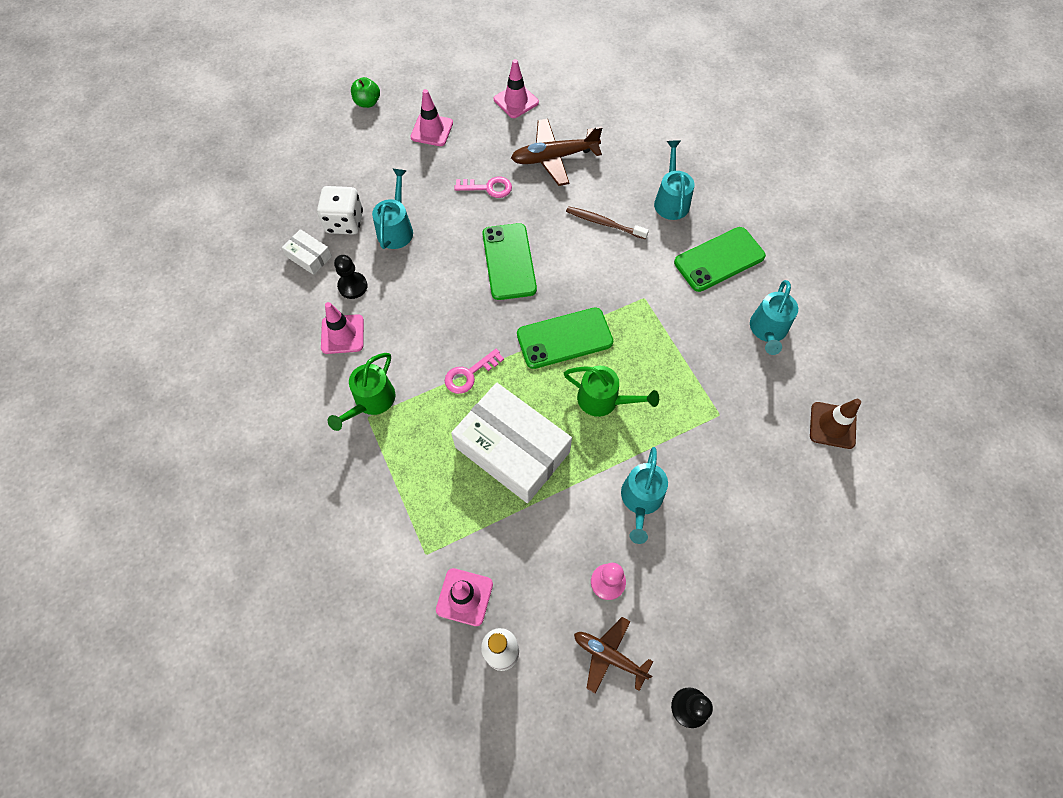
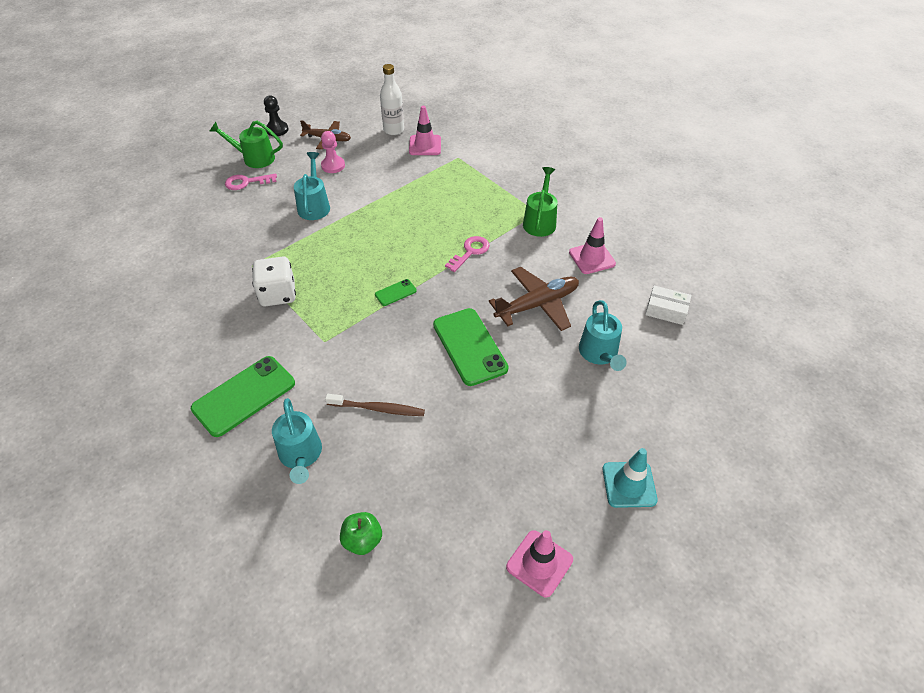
camera: 165 degrees right, 15 degrees down
(344, 222) = (656, 349): white dice -> white dice (278, 294)
(353, 286) = (608, 294): black pawn -> none
(367, 102) = (736, 507): green apple -> green apple (362, 540)
(432, 130) = (629, 484): pink traffic cone -> turquoise traffic cone
(488, 188) = (523, 421): pink key -> pink key (246, 182)
(512, 449) = (418, 215): white box -> none
(554, 157) = (458, 481): brown plane -> brown plane (537, 304)
(564, 338) = (395, 293): green phone -> green phone, size x0.46
(604, 400) = (351, 256): green watering can -> green watering can (254, 158)
(767, 331) = (199, 337): turquoise watering can -> none
(832, 425) = (152, 276): brown traffic cone -> none

